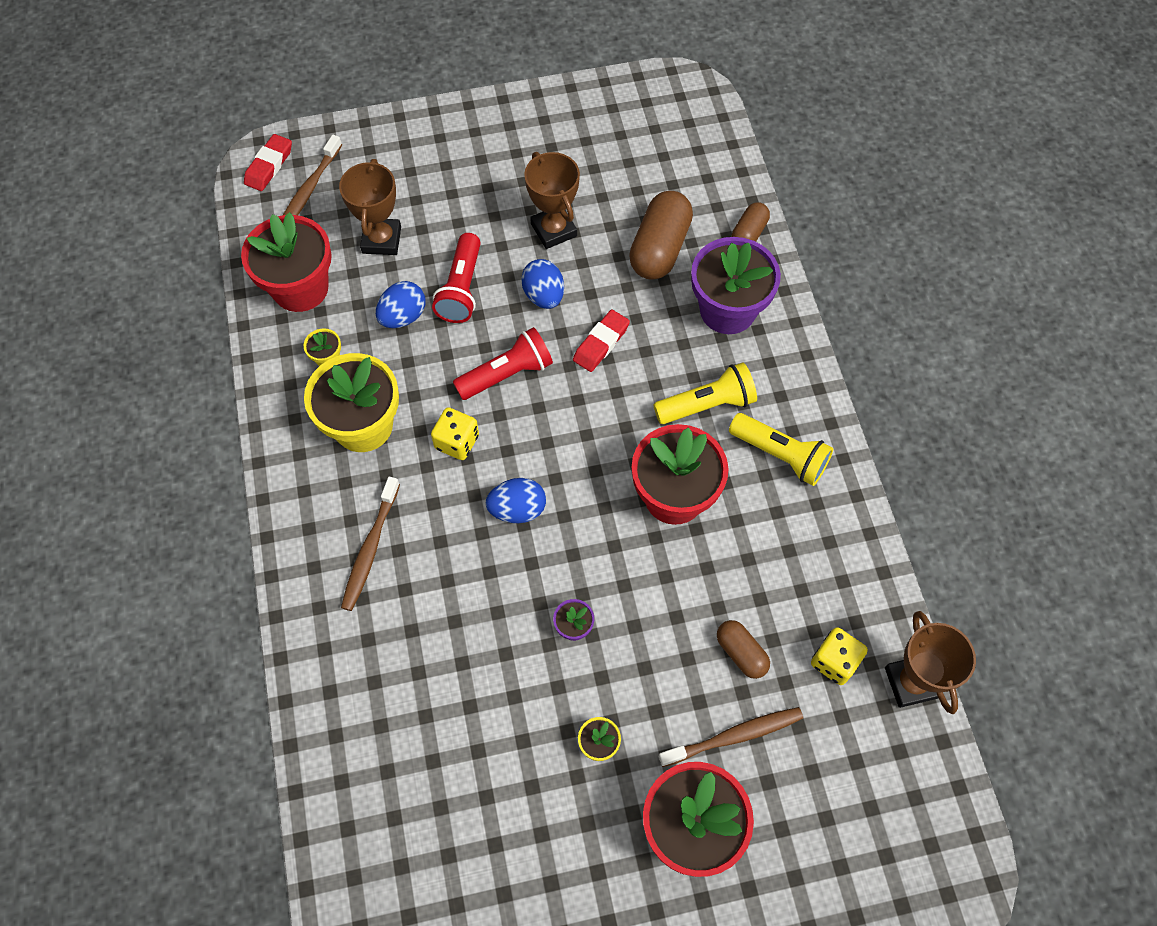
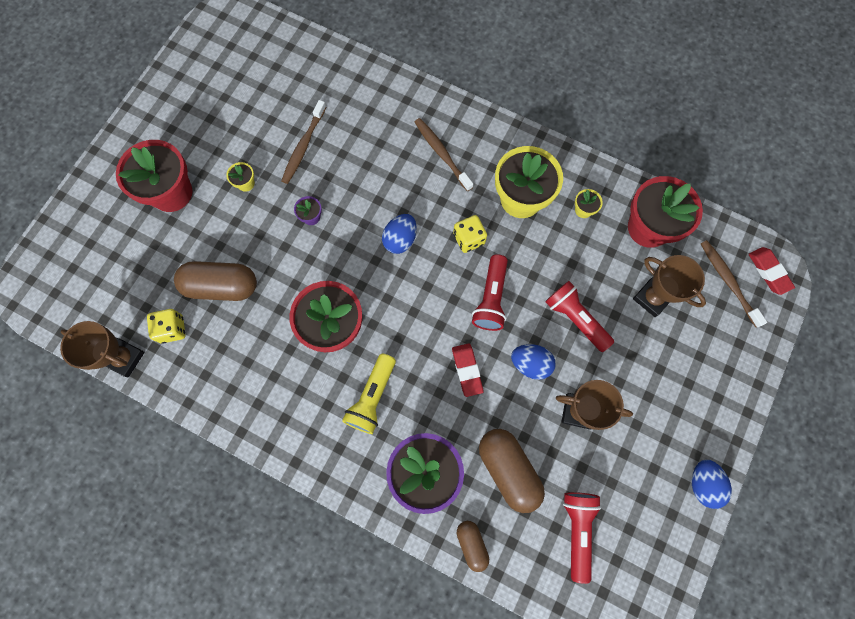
camera: 130 degrees right, 10 degrees up
(403, 316) = (581, 270): blue egg -> blue egg (702, 483)
(658, 168) = (577, 530): none -> red flashlight
(733, 736) = (189, 247): brown toothbrush -> brown toothbrush (304, 146)
(741, 653) = (221, 286): brown capsule -> brown capsule, size x1.79
(780, 455) = (303, 411): yellow flashlight -> none

